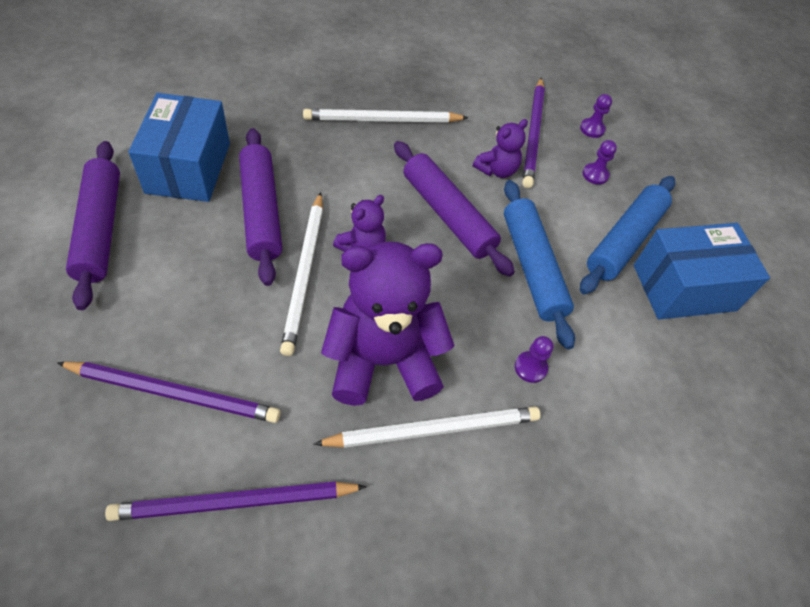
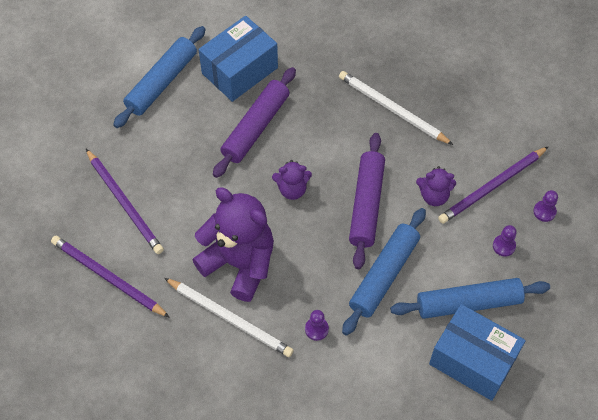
camera: 50 degrees right, 5 degrees up
(99, 229) = (161, 82): purple rolling pin -> blue rolling pin
(304, 273) = (244, 183): white pencil -> none

